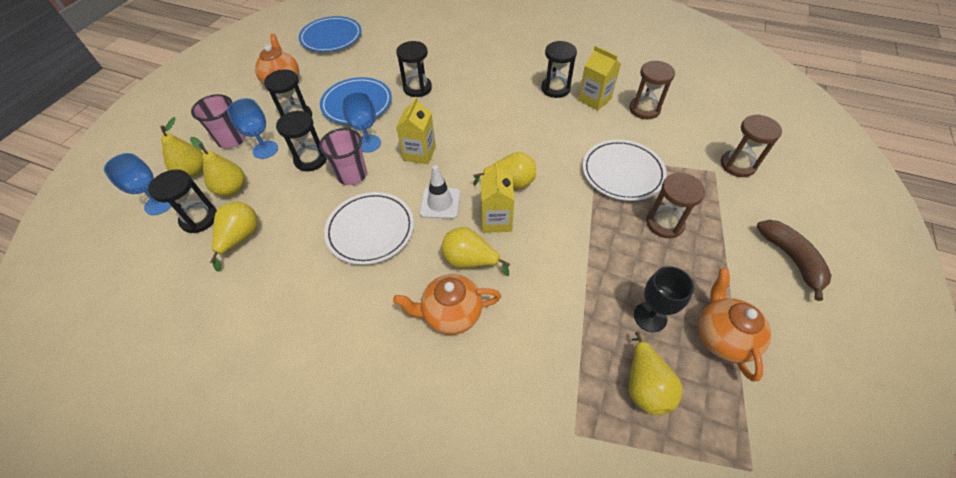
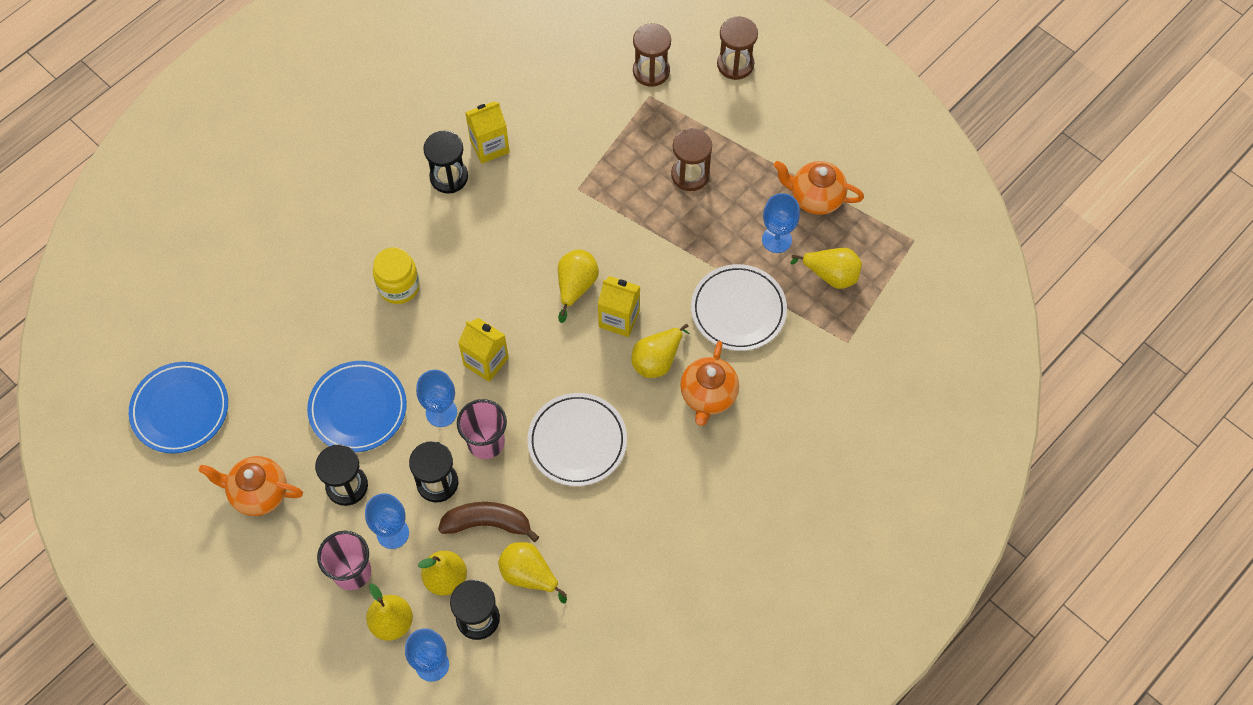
camera: 70 degrees left, 10 degrees up
(417, 88) = (364, 329): black hourglass -> none
(440, 203) = (571, 363): white traffic cone -> none
(457, 93) = (399, 286): none -> yellow jar
(622, 172) = (612, 176): white plate -> white plate (738, 310)
(644, 109) = (531, 106): brown hourglass -> brown hourglass (735, 64)
(650, 317) = (776, 239): black goblet -> blue goblet
(791, 259) = (770, 101): brown banana -> brown banana (488, 523)

